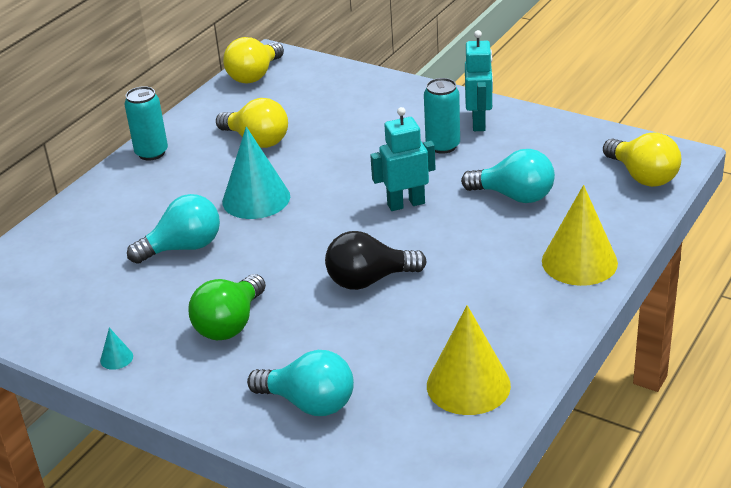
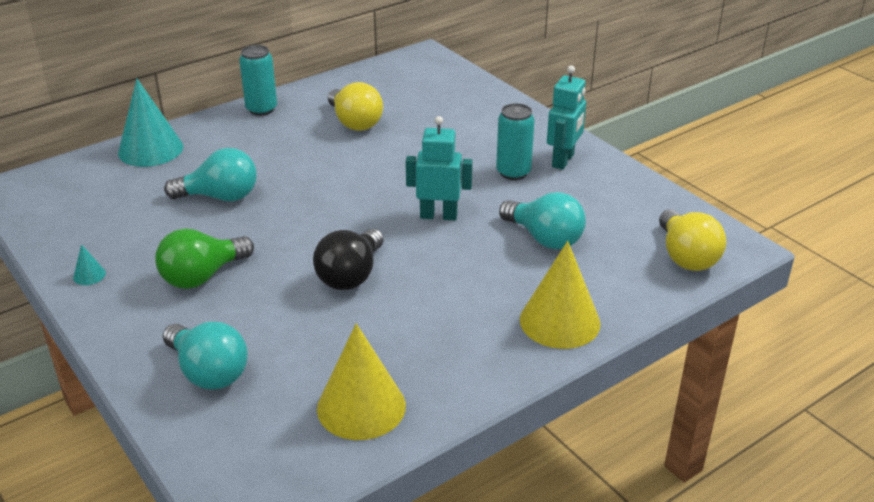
camera: 20 degrees right, 0 degrees up
(255, 75) = (397, 67): yellow light bulb -> none
(256, 199) = (313, 172): turquoise cone -> turquoise cone (150, 149)
(369, 280) = (351, 275): black light bulb -> black light bulb turned 75 degrees counterclockwise

